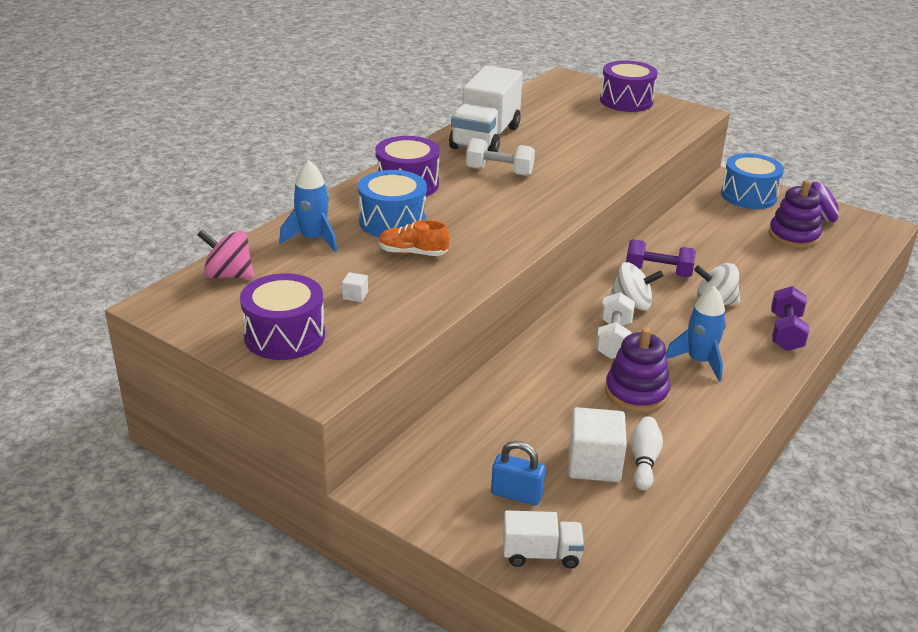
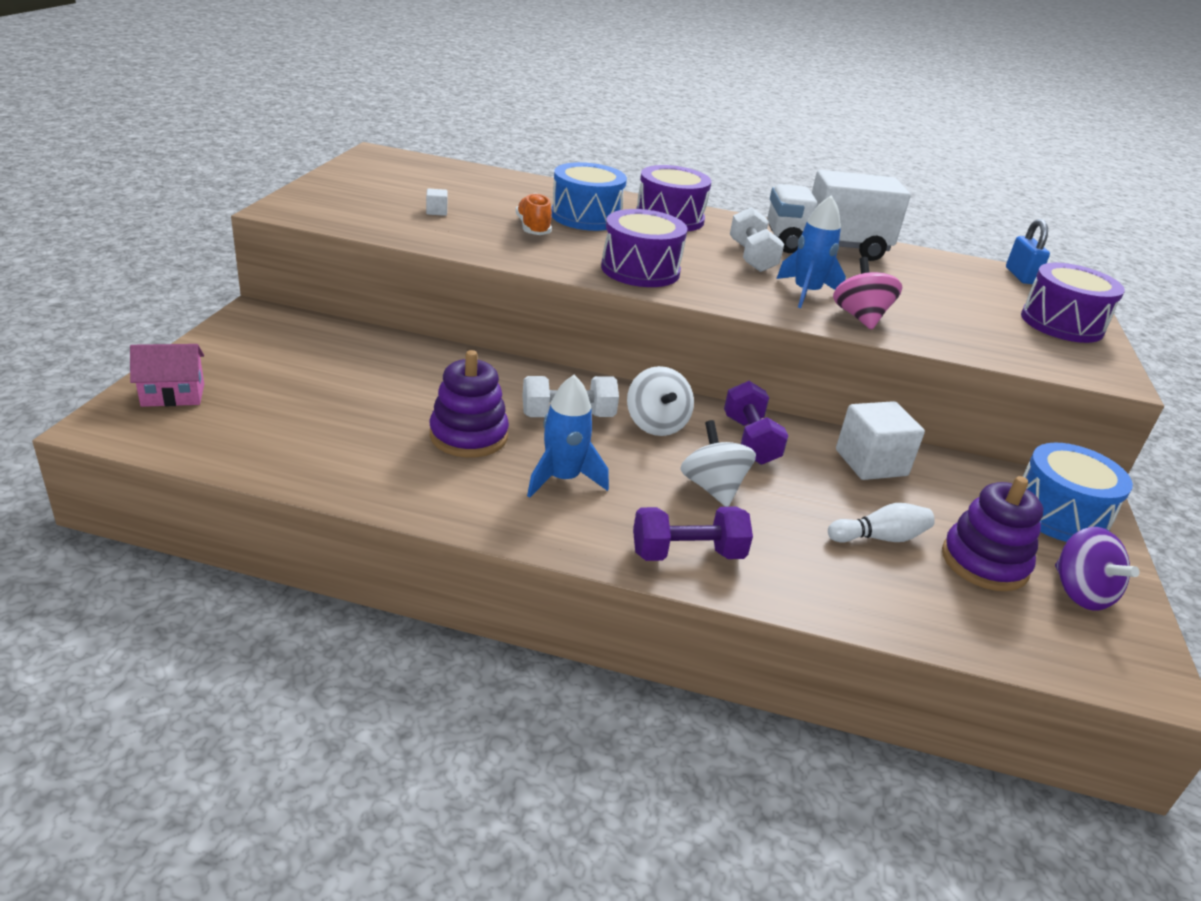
camera: 65 degrees right, 0 degrees up
(228, 275) = (438, 169): pink spinning top -> pink spinning top (860, 317)
(285, 336) = (355, 193): purple drum -> purple drum (640, 270)
(313, 239) = (523, 190): blue rocket -> blue rocket (806, 293)
(516, 494) = (261, 376): blue padlock -> blue padlock (1020, 276)
(541, 554) = (173, 395): white truck -> pink house
(594, 464) = (324, 416): white cube -> white cube (871, 463)
(644, 461) = (339, 446): white bowling pin -> white bowling pin (880, 538)

